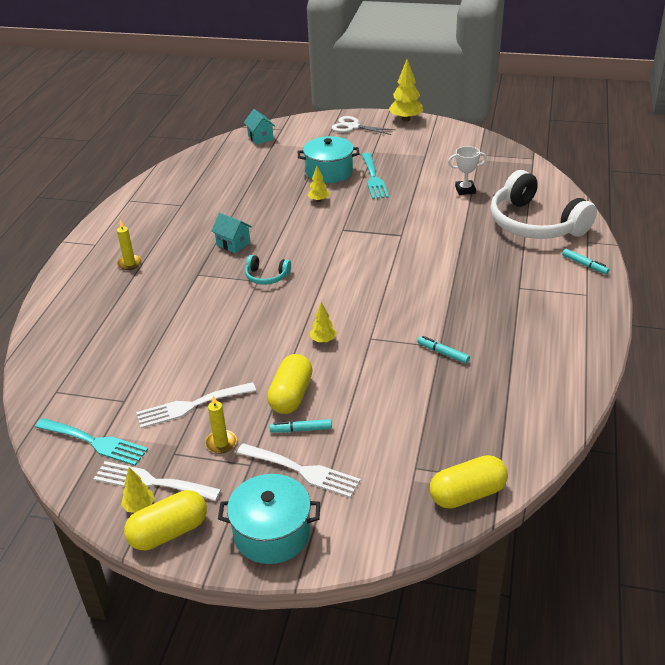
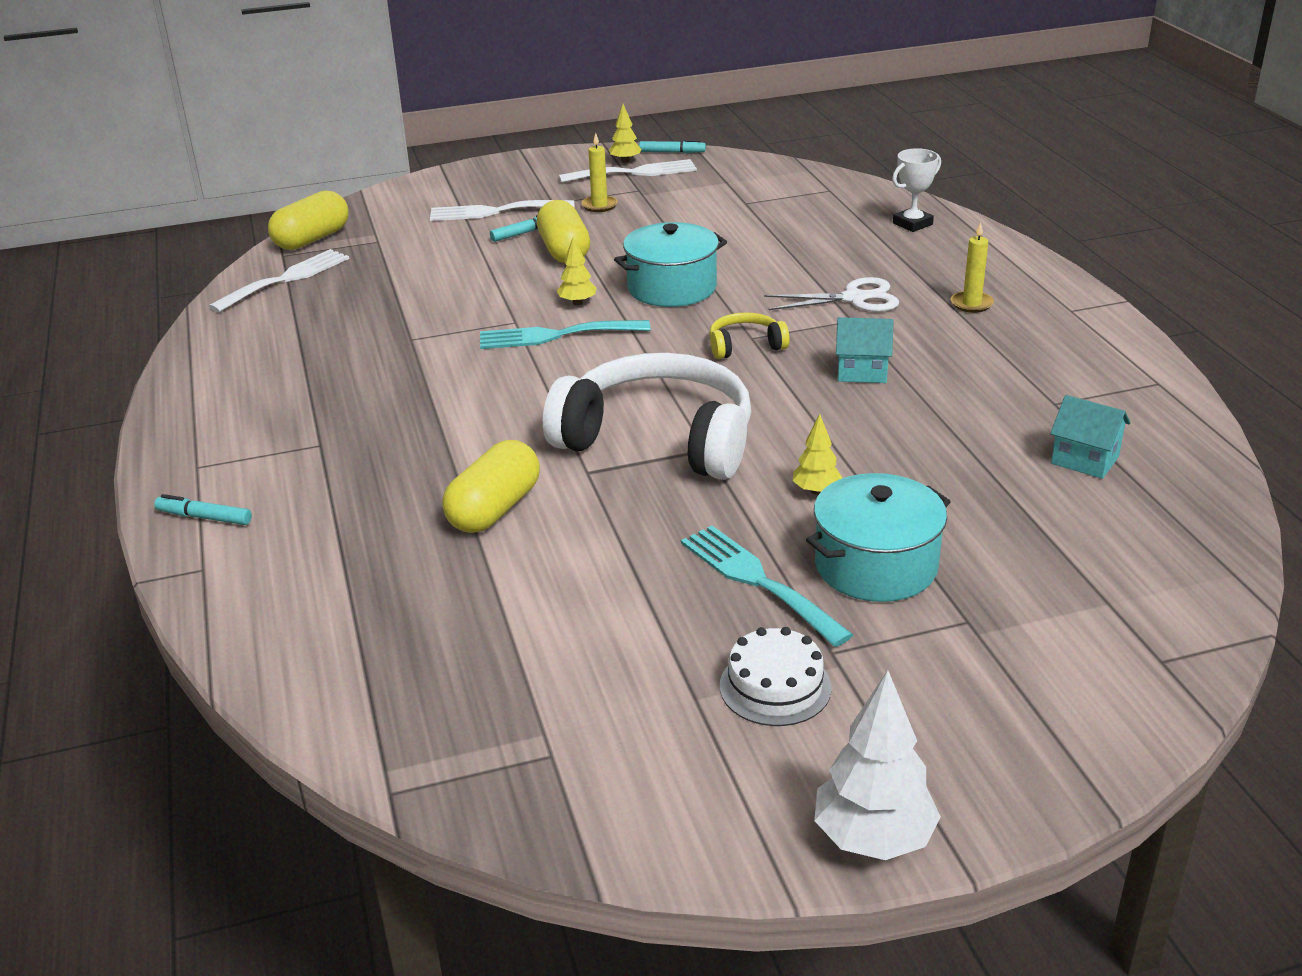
camera: 150 degrees right, 5 degrees down
(95, 442) = (727, 176): turquoise fork -> turquoise fork (555, 335)
(169, 532) = (580, 158): yellow capsule -> yellow capsule (494, 509)
(191, 406) = (667, 217): white fork -> white fork (286, 279)
(260, 138) = (1166, 611): turquoise house -> turquoise house (1085, 460)
(266, 276) = (745, 346): turquoise headphones -> yellow headphones
(272, 533) = (487, 178): turquoise pot -> turquoise pot (672, 288)
(353, 127) = (990, 742): white scissors -> white scissors (854, 298)
(398, 152) = (775, 686): none -> white cake
(406, 119) = (873, 839): yellow tree -> white tree
(443, 353) = (402, 333): turquoise marker -> turquoise marker (672, 152)
(465, 190) = (523, 617): white trophy -> white trophy (912, 224)
(535, 224) = (325, 577): white headphones -> white headphones (658, 439)

